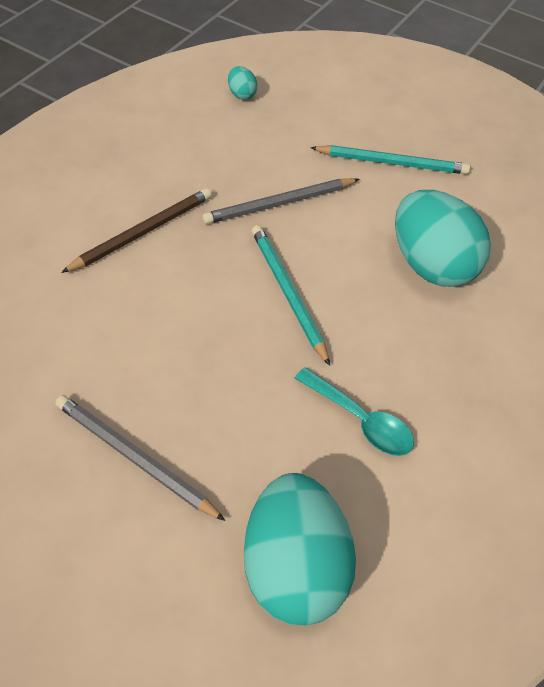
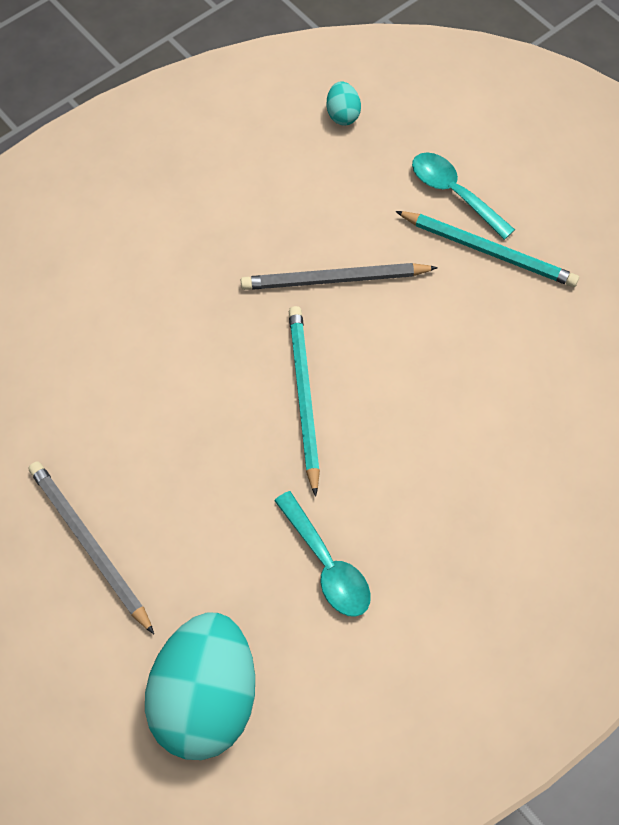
camera: 20 degrees right, 10 degrees up
(143, 232) = (172, 284): brown pencil -> none
(349, 130) = (454, 193): none -> turquoise spoon
(431, 265) = (479, 399): turquoise egg -> none

